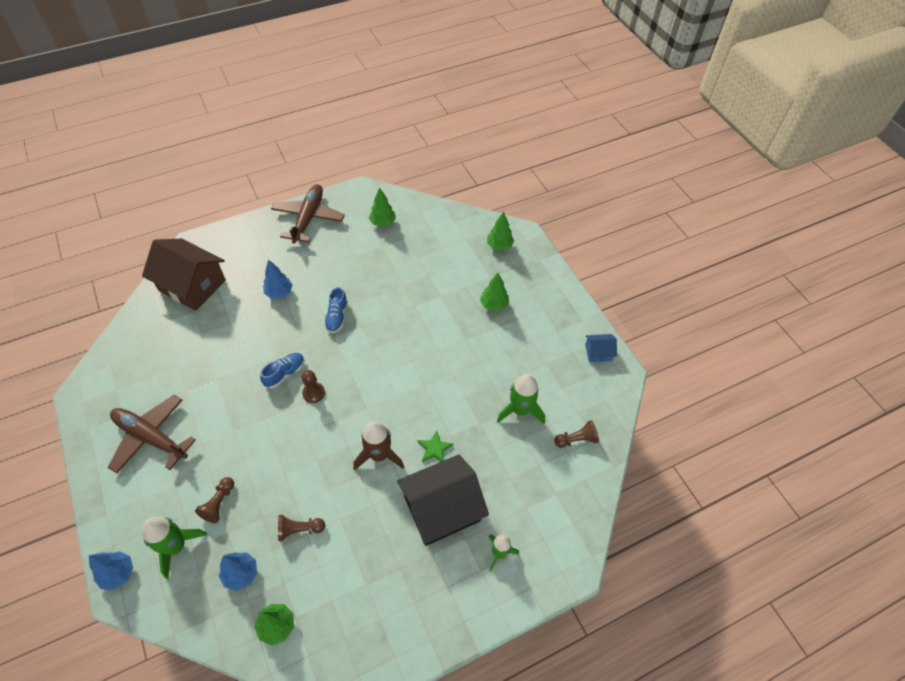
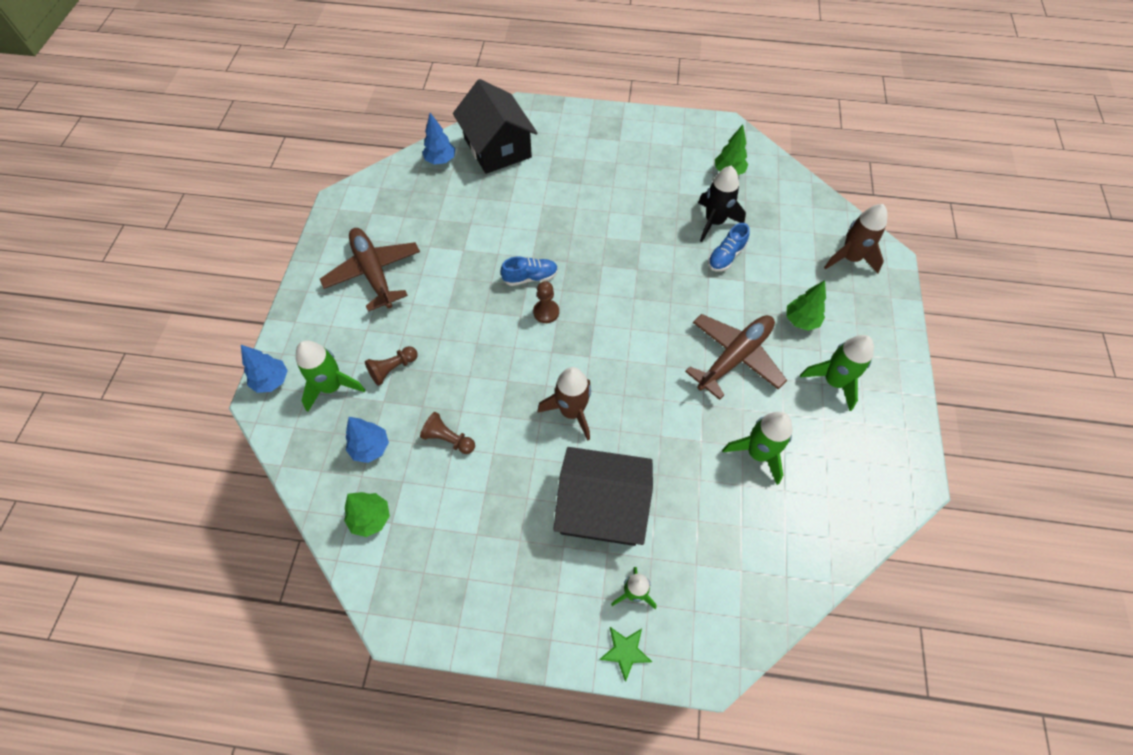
camera: 35 degrees right, 5 degrees up
(192, 285) = (497, 148): brown house -> black house
(279, 293) = (575, 194): blue tree -> blue tree (440, 160)
(308, 218) = (651, 132): brown plane -> brown plane (734, 357)
(337, 317) = (617, 247): blue shoe -> blue shoe (726, 256)
(395, 264) = (714, 222): none -> black rocket
(434, 448) = (634, 439): green star -> green star (625, 651)
(499, 246) = (850, 258): green tree -> brown rocket
(538, 335) = (833, 381): none -> green rocket
(576, 439) = (805, 525): brown pawn -> none
(598, 352) = (898, 441): blue house -> none

